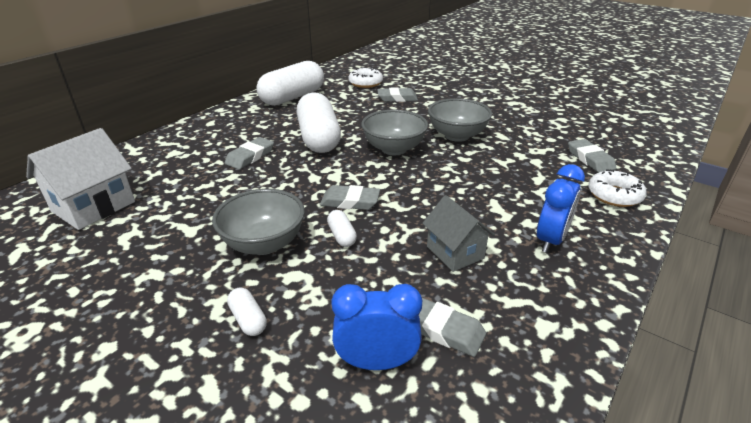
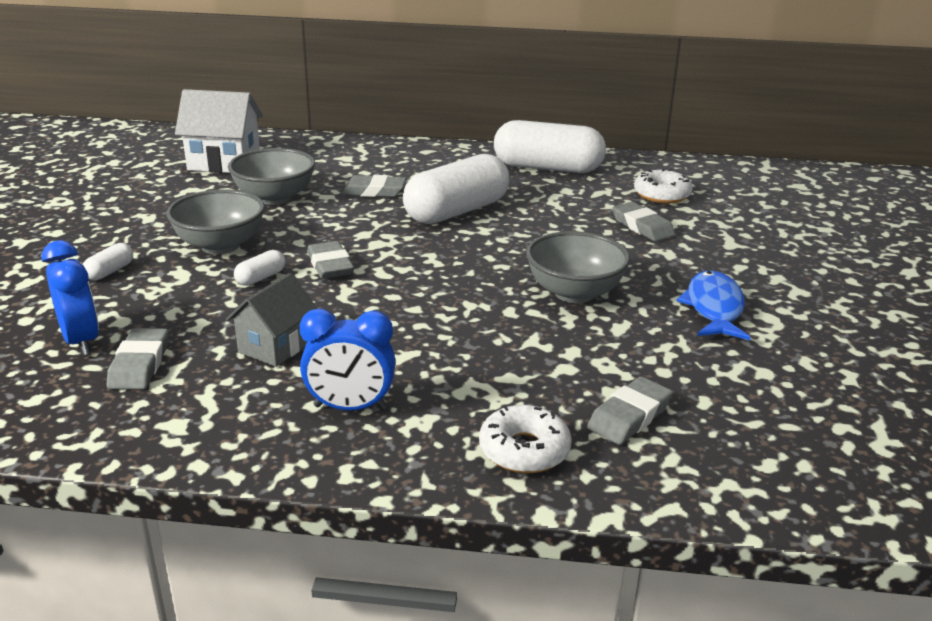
camera: 60 degrees right, 5 degrees down
(394, 149) = (481, 260): grey bowl -> grey bowl (274, 198)
(497, 110) = (714, 308): none -> blue fish

